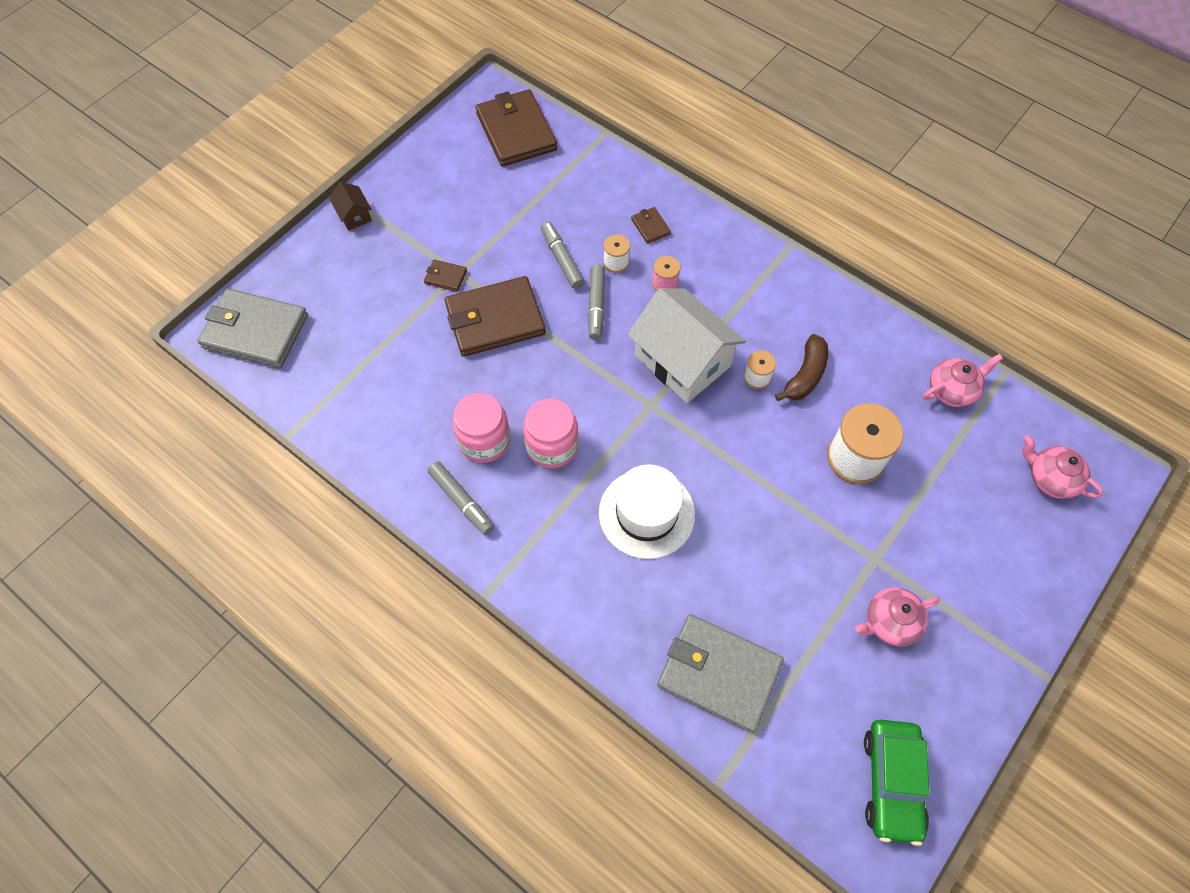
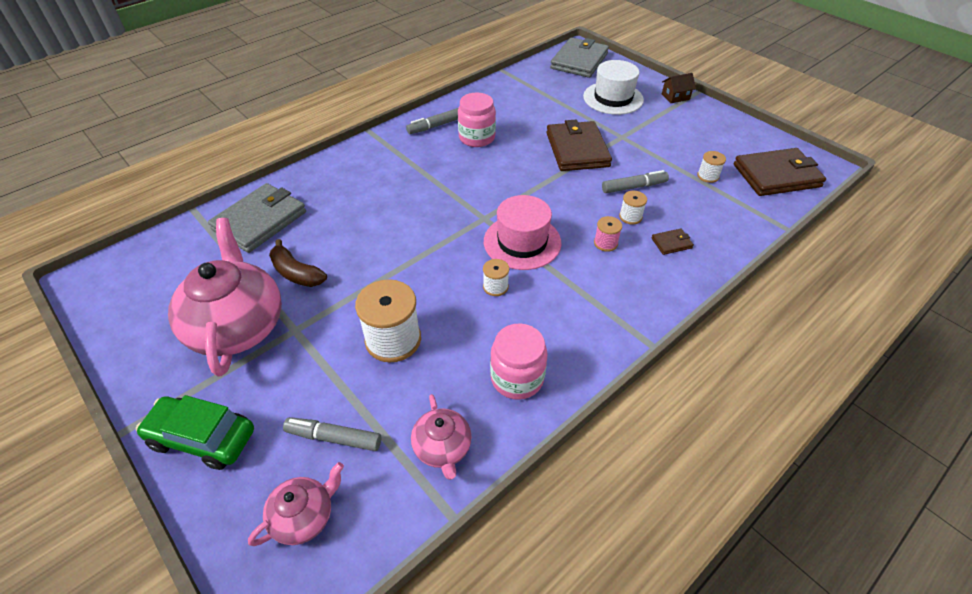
camera: 100 degrees right, 15 degrees down
(445, 277) = (618, 131): brown wallet -> none
(528, 191) = (708, 176): none -> white spool
(552, 446) = (463, 165): pink jar -> pink jar (517, 378)
(596, 306) = (584, 200): grey marker -> grey marker (334, 438)
(646, 513) = (393, 203): white hat -> white hat (613, 98)
(682, 361) = (522, 242): white house -> pink hat
(805, 375) = (490, 322): brown banana -> brown banana (296, 273)
(889, 622) = (238, 326): pink teapot -> pink teapot, size x2.00
(891, 782) = (127, 296): green car -> green car (202, 438)

